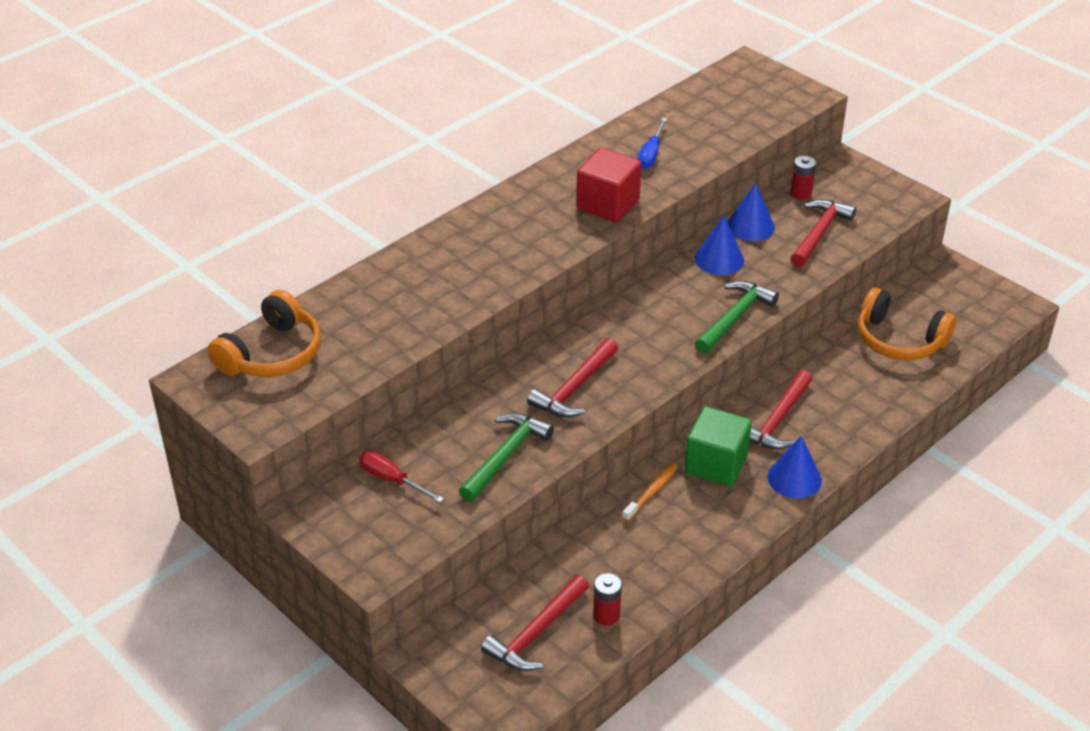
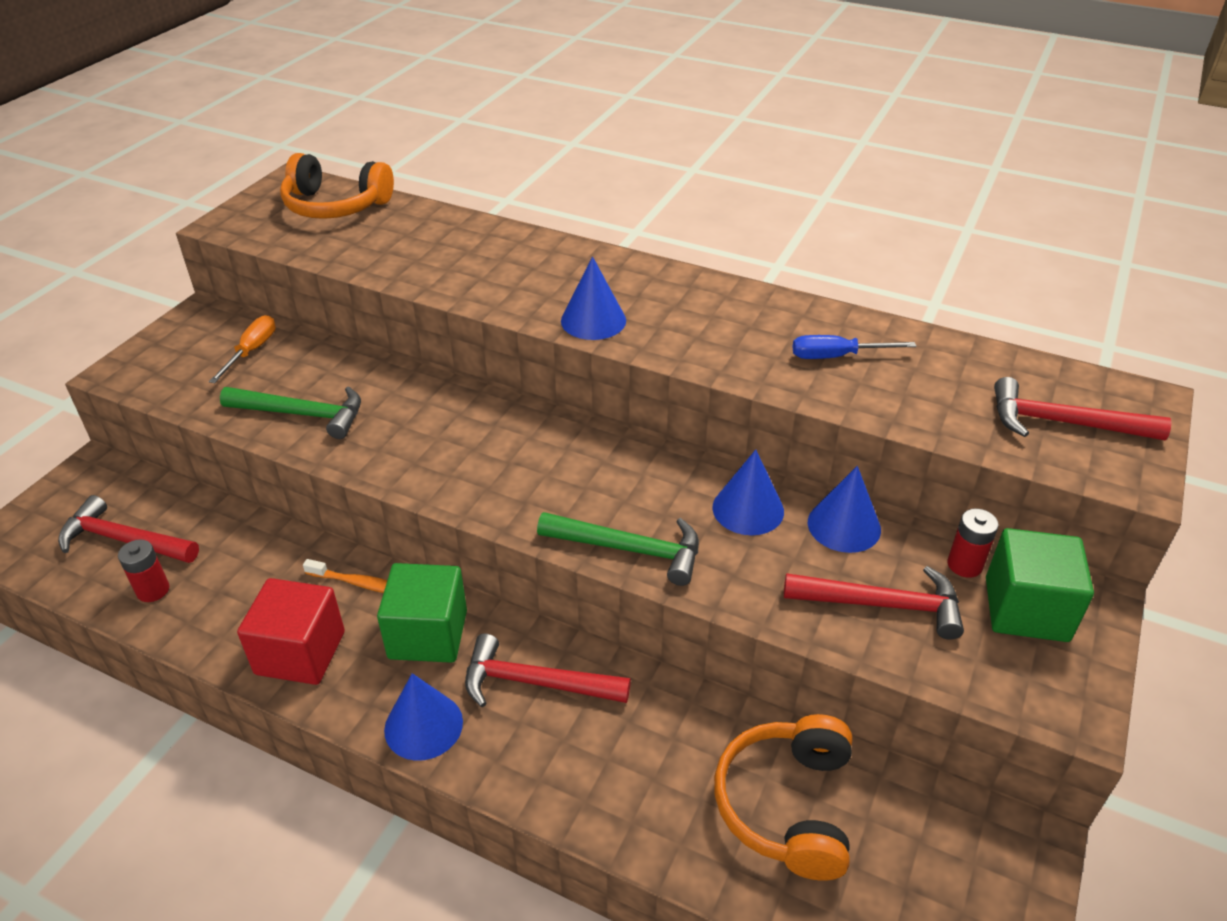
camera: 70 degrees right, 0 degrees up
(392, 480) = (251, 351): red screwdriver -> orange screwdriver
(550, 245) = (593, 320): none -> blue cone
(574, 388) = (431, 438): red hammer -> red hammer (1063, 422)
(608, 204) = (702, 345): red cube -> red cube (300, 653)
(841, 185) = (1026, 609): none -> green cube

